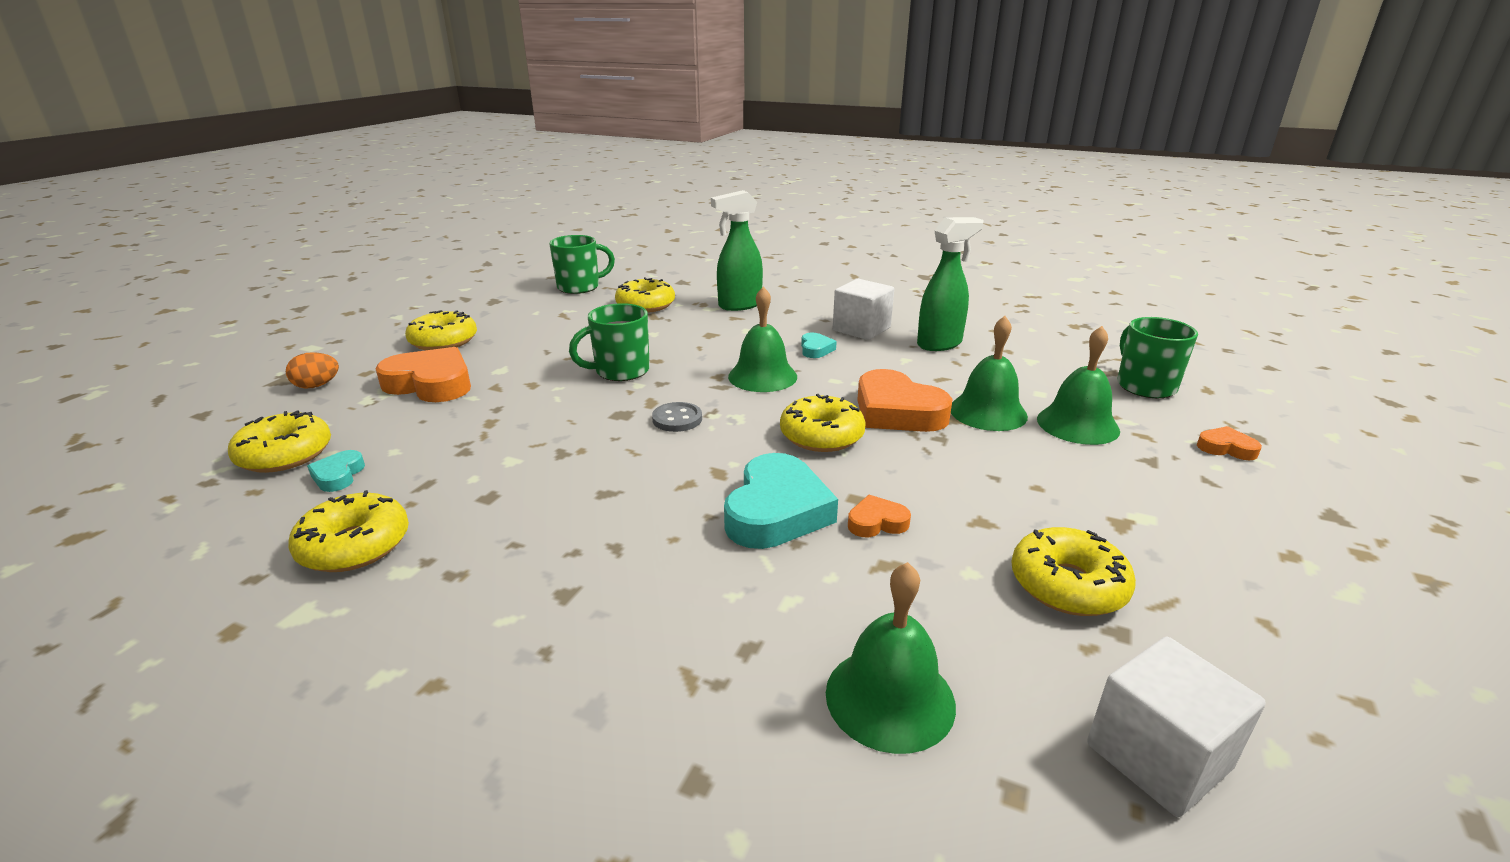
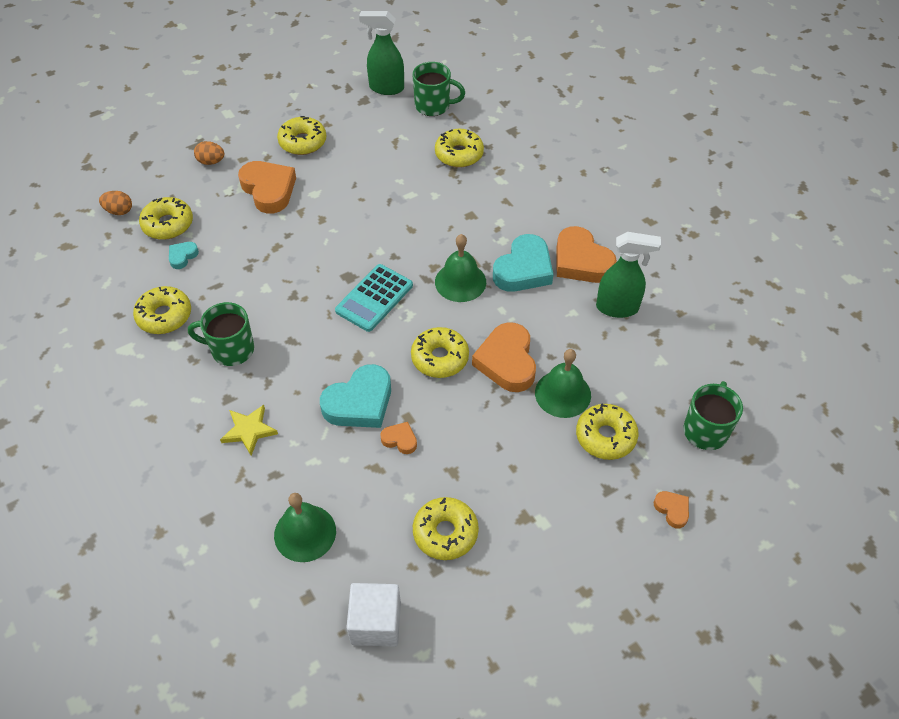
camera: 35 degrees right, 25 degrees up
(177, 468) = (119, 211): none -> orange egg
(620, 371) = (380, 231): green mug -> green mug (231, 349)
(644, 614) = (249, 430): none -> yellow star
(677, 419) = (374, 298): grey button -> turquoise calculator
(739, 305) = (524, 186): green spray bottle -> green spray bottle (386, 88)
(816, 349) = (523, 269): turquoise heart -> turquoise heart, size x2.07
(861, 329) = (581, 261): white cube -> orange heart
(1077, 424) = (605, 436): green bell -> yellow donut

